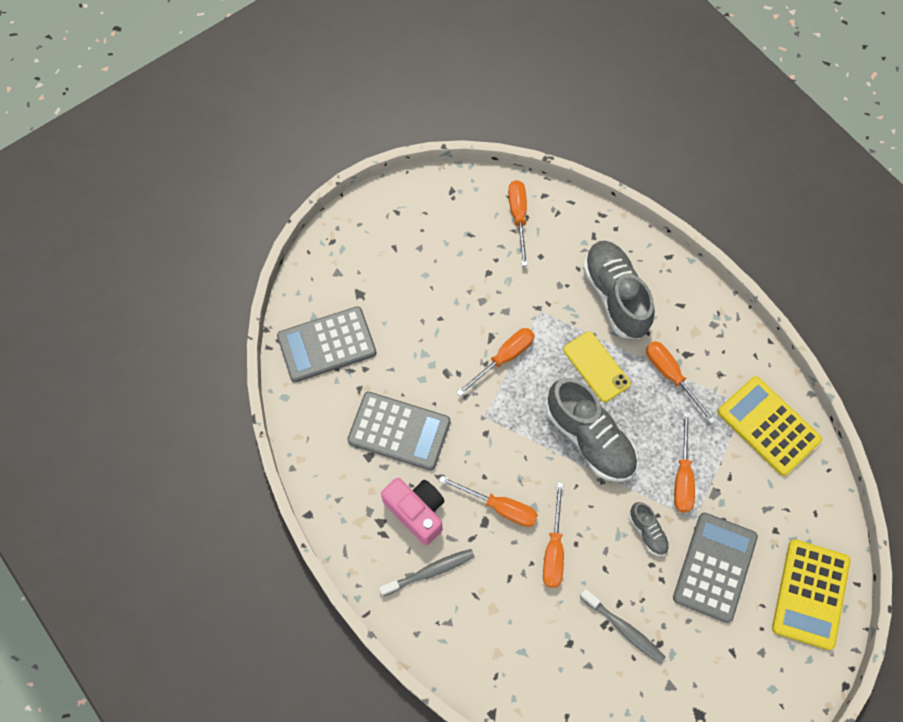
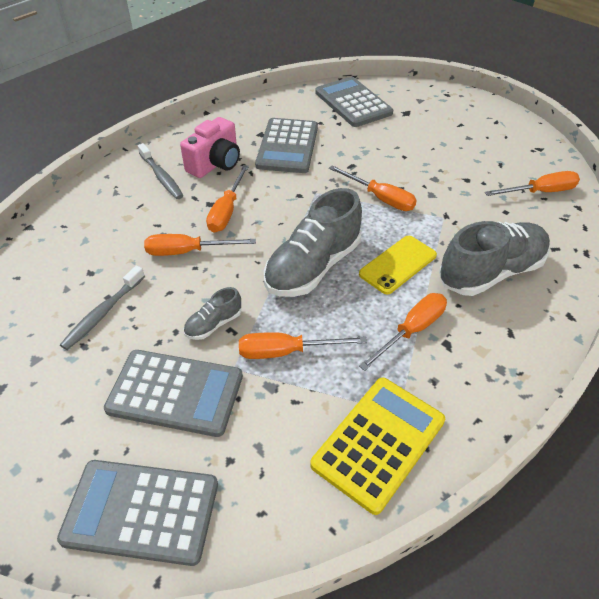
camera: 80 degrees right, 20 degrees down
(810, 594) = (141, 511): yellow calculator -> grey calculator

